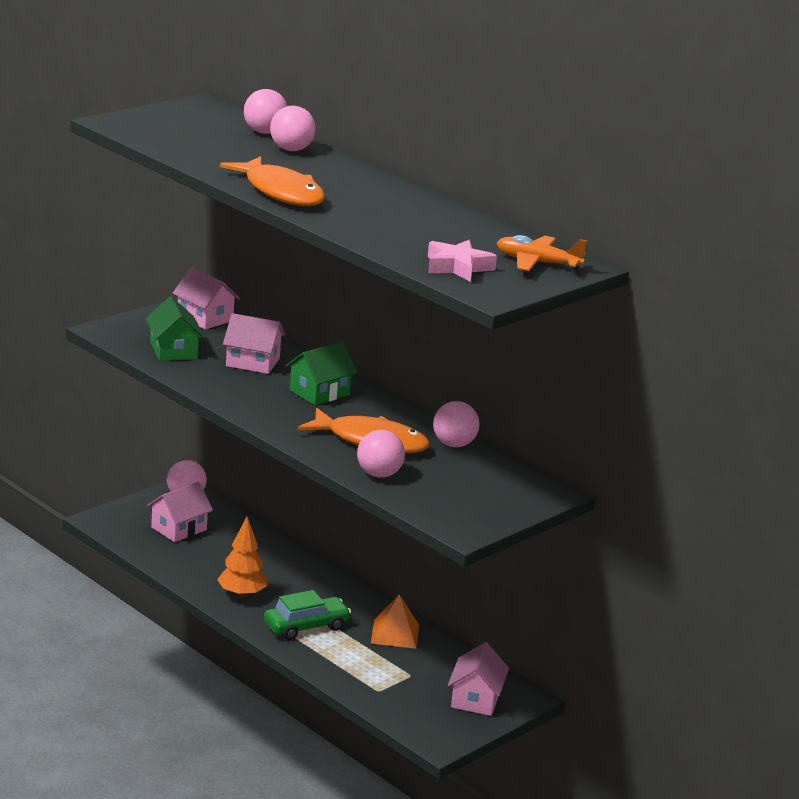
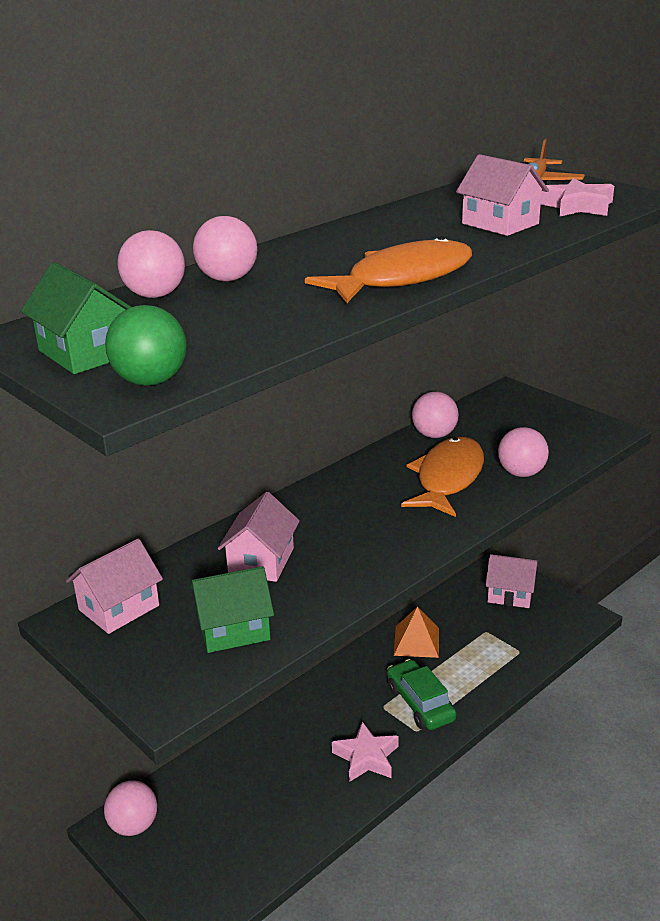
camera: 85 degrees left, 5 degrees up
(129, 128) = (151, 381): none -> green ball
(179, 528) = (218, 826): pink house -> pink house (500, 224)
(242, 594) = (366, 757): orange tree -> pink star
(319, 392) = (337, 512): green house -> green house (86, 353)

